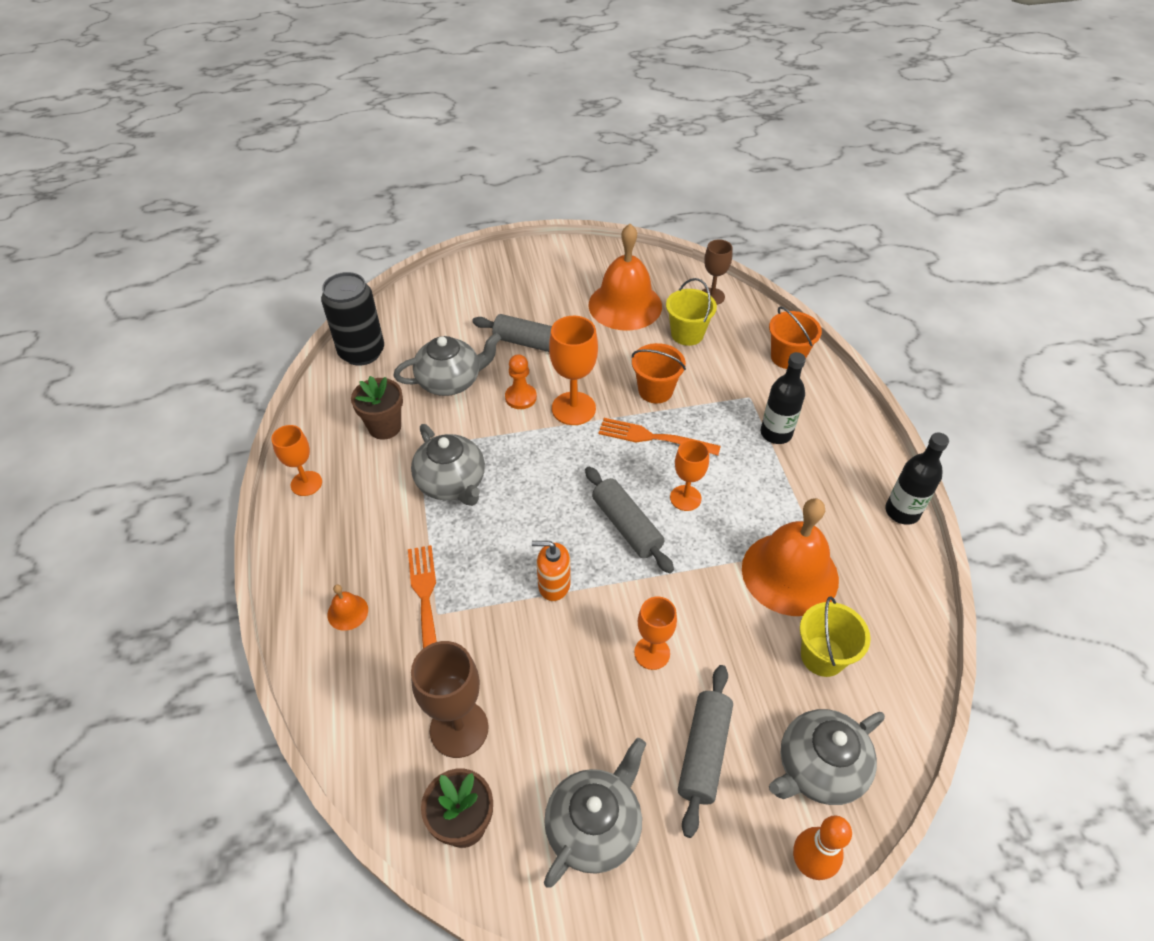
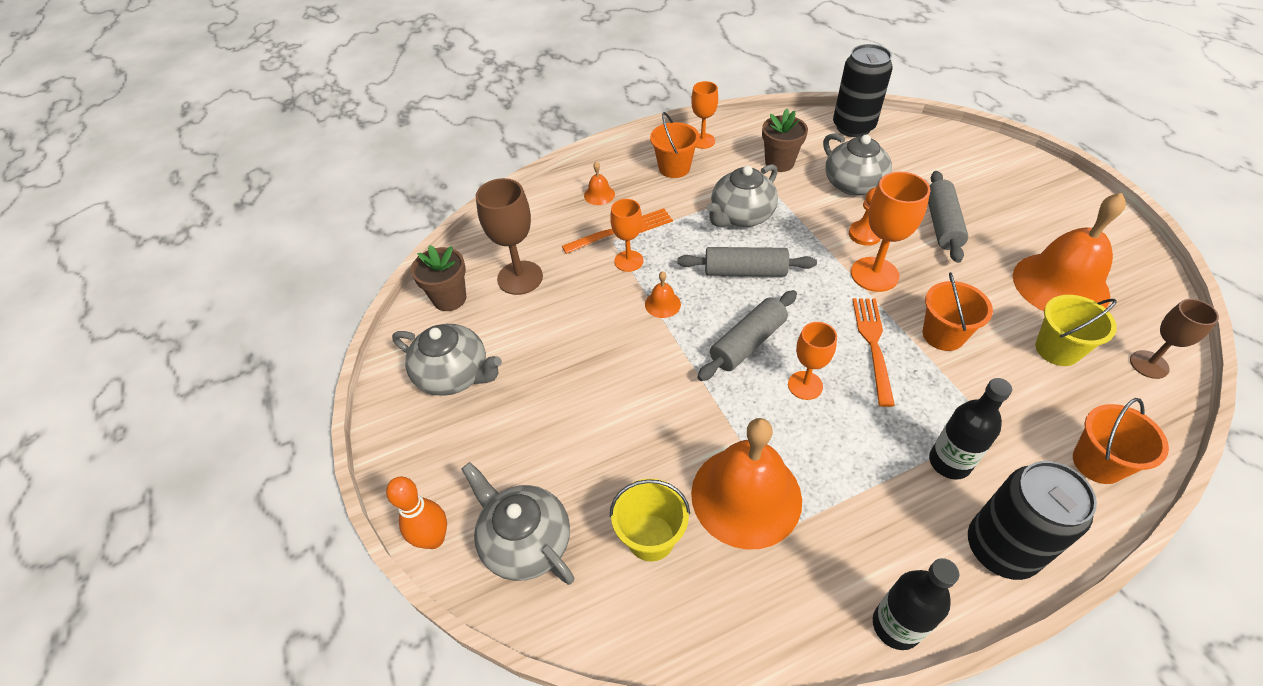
camera: 80 degrees right, 0 degrees up
(340, 523) = (674, 168): none -> orange bucket
(554, 585) = (662, 304): orange soap dispenser -> orange bell
(652, 653) = (615, 386): orange goblet -> orange goblet (628, 261)
(703, 752) = (526, 441): grey rolling pin -> grey rolling pin (745, 271)
(847, 433) = (1000, 548): none -> black can

